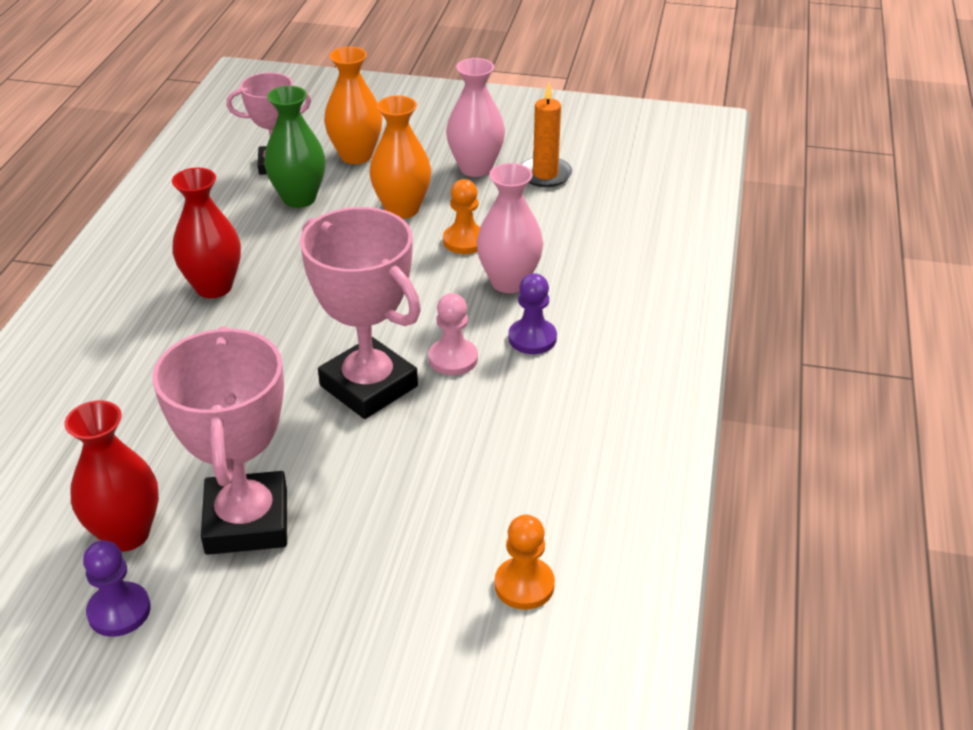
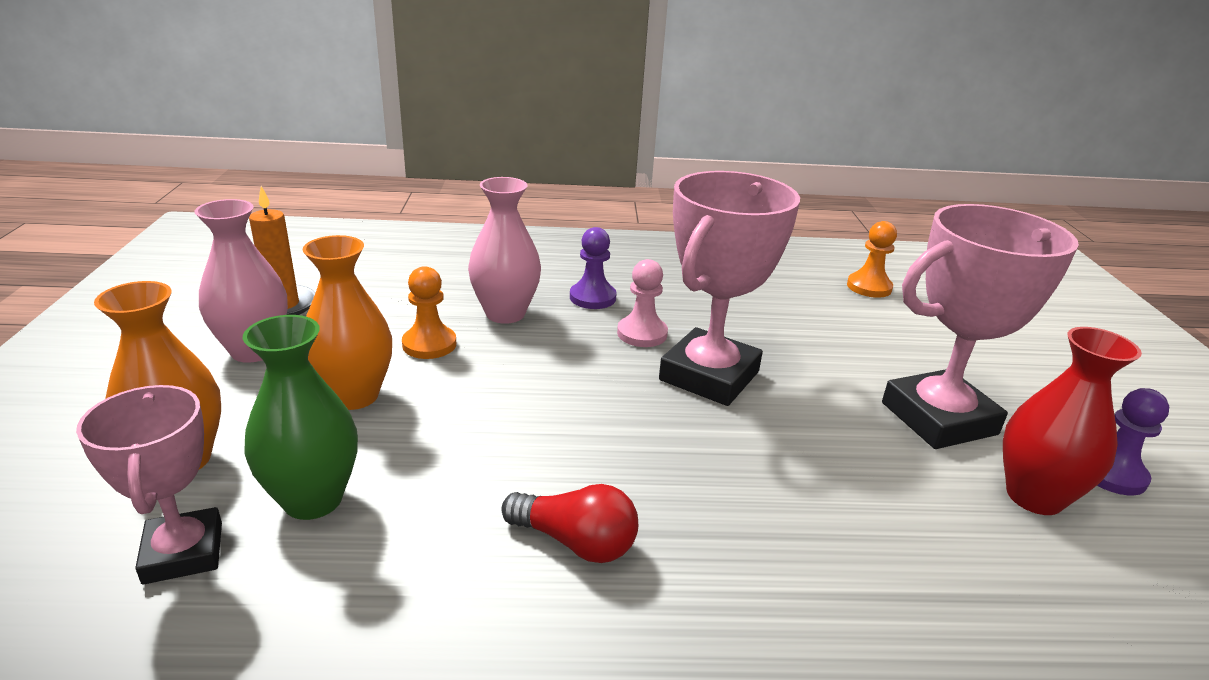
camera: 105 degrees left, 10 degrees down
(213, 287) = (575, 542): red vase -> red light bulb

